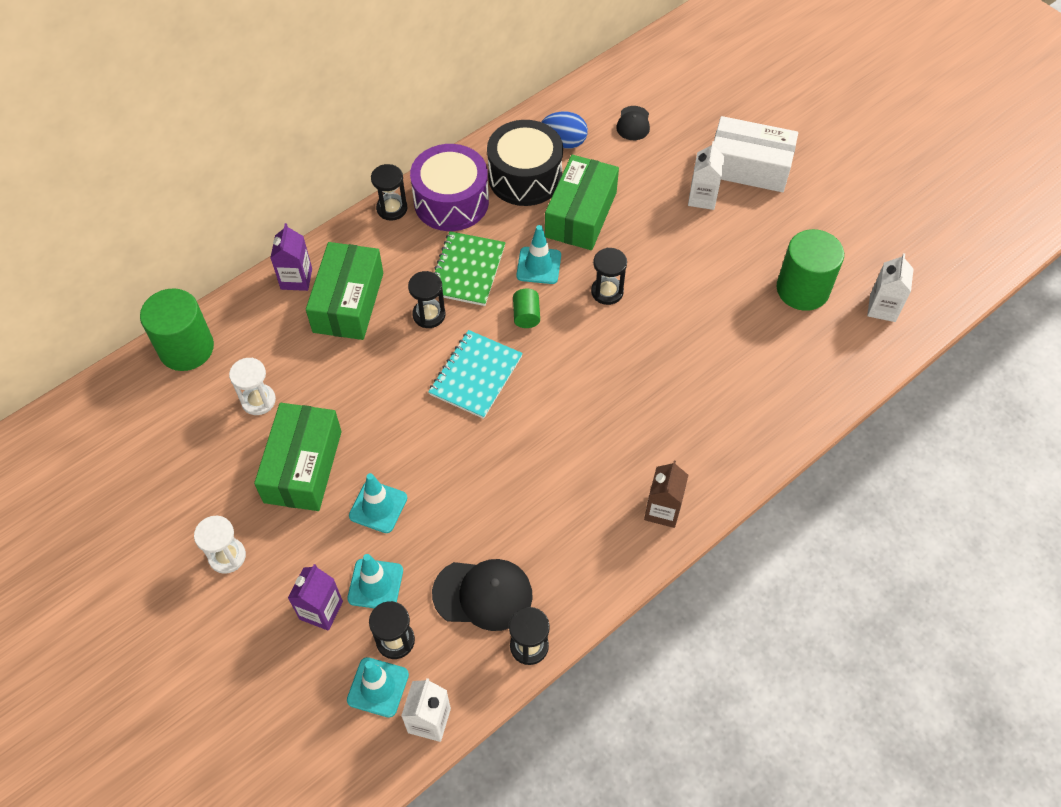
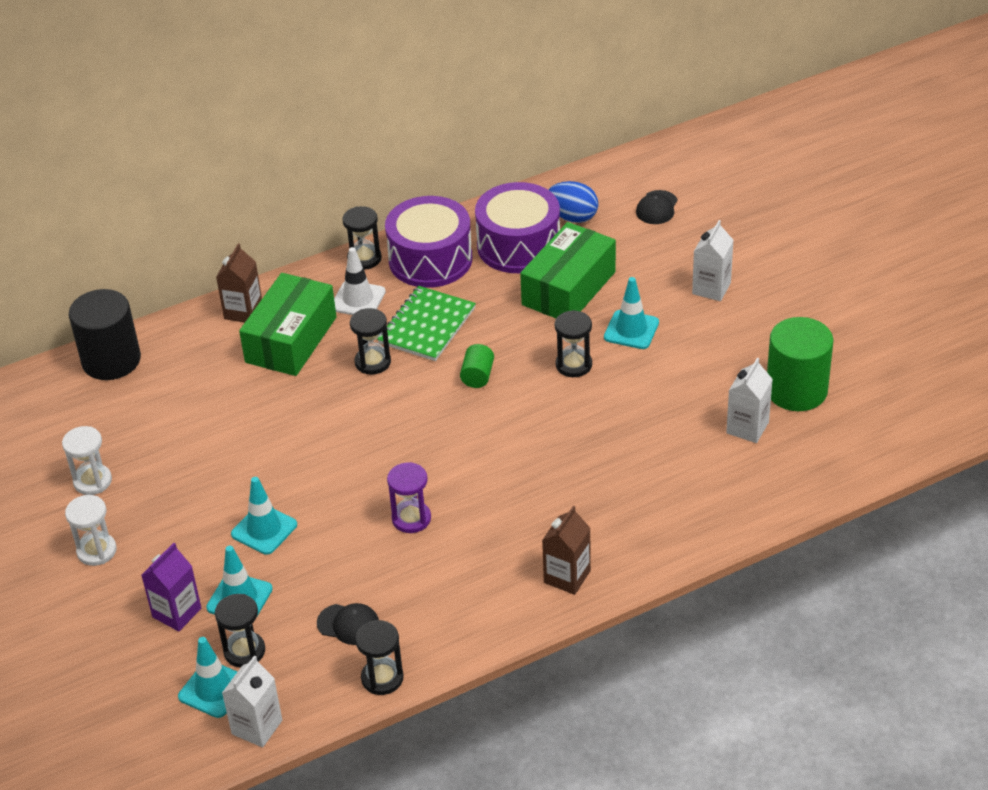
camera: 15 degrees right, 15 degrees down
(186, 348) = (111, 360): green cylinder -> black cylinder
(258, 400) = (170, 417): white hourglass -> white hourglass (92, 481)
(296, 279) = (243, 311): purple carton -> brown carton
(303, 466) = (198, 482): green box -> none
(398, 252) = (358, 299): none -> white traffic cone
(476, 375) = (405, 424): turquoise notebook -> none
(483, 594) = (348, 624): black cap -> black cap, size x0.58
(508, 473) = (411, 519): none -> purple hourglass
(525, 177) = (518, 245): black drum -> purple drum
(538, 265) = (506, 331): turquoise traffic cone -> turquoise traffic cone (631, 330)
(748, 167) = (775, 264): white box -> none
(882, 308) = (883, 420): white carton -> white carton (747, 428)

